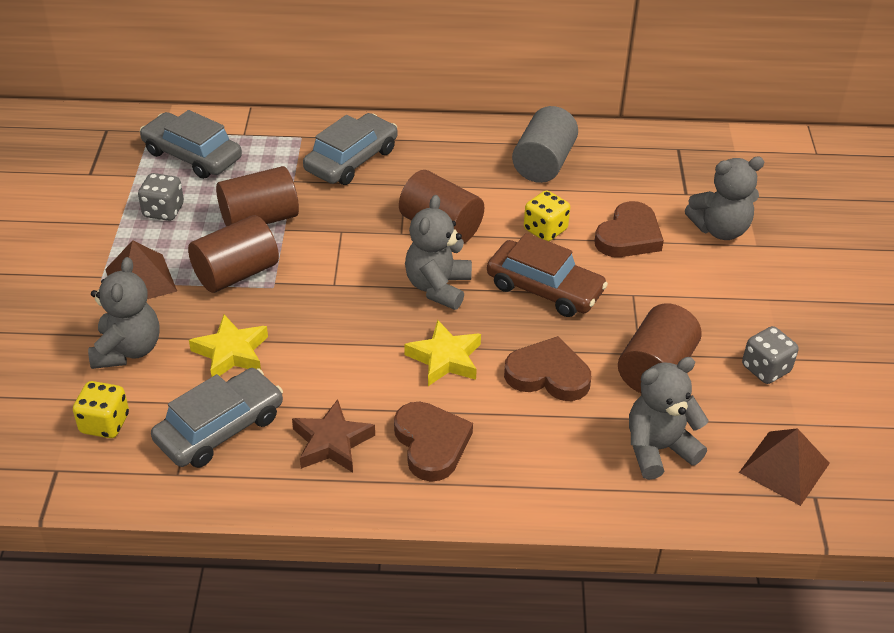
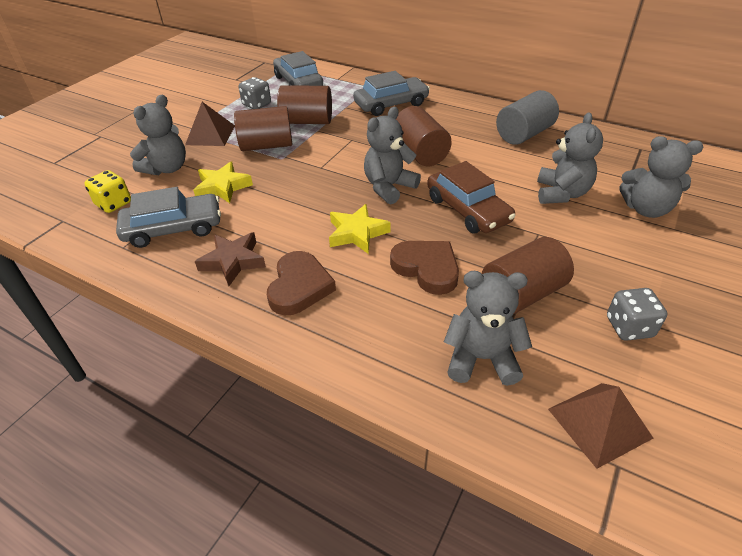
camera: 30 degrees right, 0 degrees up
(545, 230) = (496, 173): yellow dice -> none
(629, 236) = (561, 194): brown heart -> grey teddy bear

